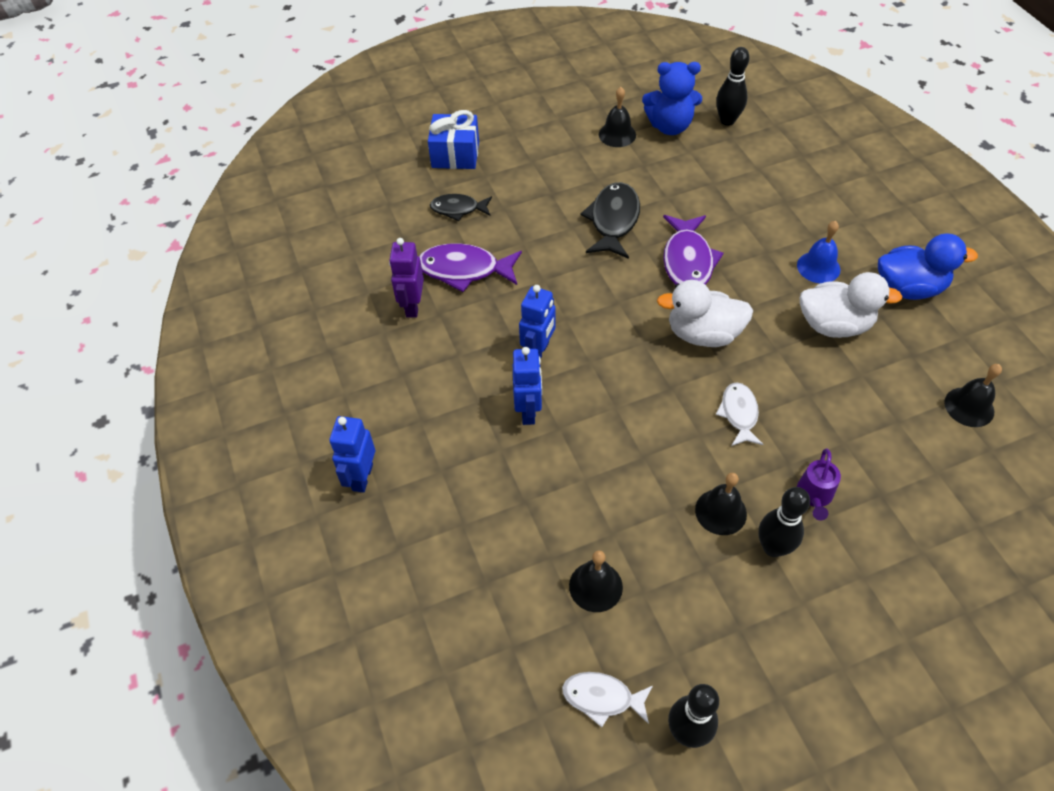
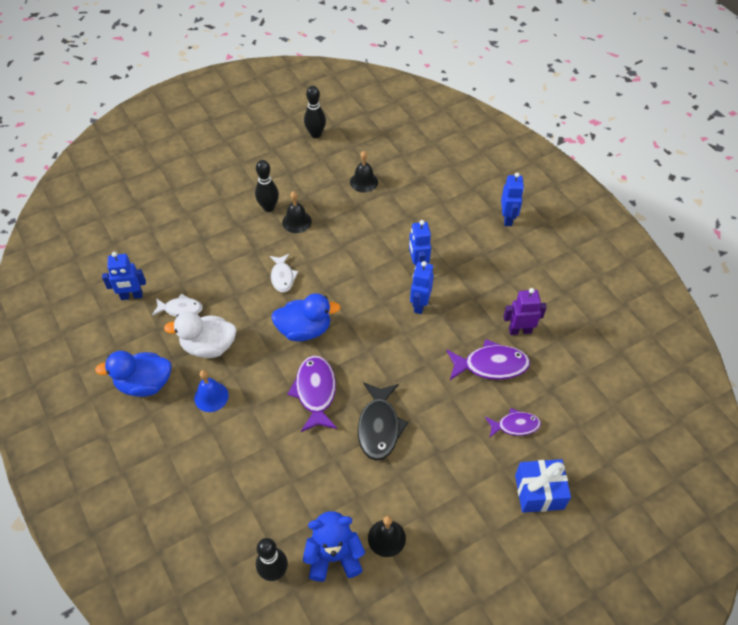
camera: 170 degrees right, 0 degrees up
(412, 306) = (520, 330): purple robot -> purple robot turned 90 degrees counterclockwise
(458, 209) = (515, 425): black fish -> purple fish
(602, 698) = (355, 141): white fish -> white fish (180, 309)
(703, 334) = (304, 330): white duck -> blue duck
(814, 496) = (242, 235): purple watering can -> none
(969, 407) = (131, 296): black bell -> blue robot

